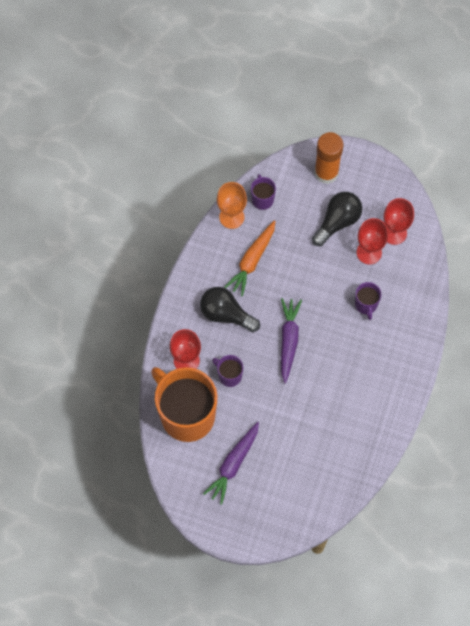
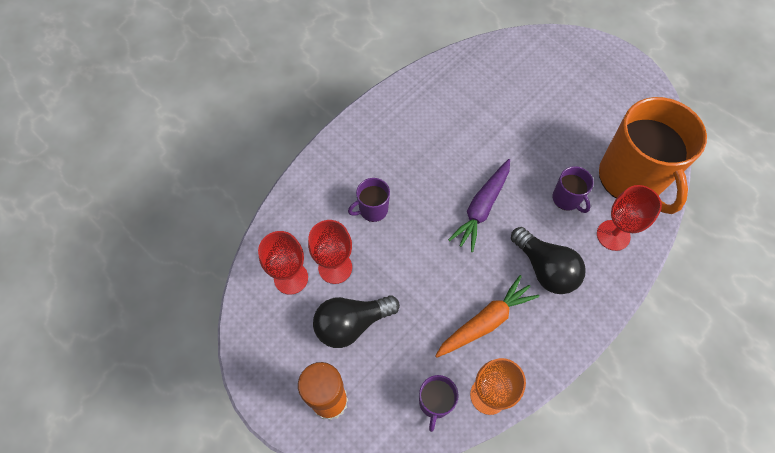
camera: 155 degrees left, 5 degrees down
(233, 464) = (594, 113): purple carrot -> none
(366, 304) = (372, 209): purple mug -> purple mug turned 135 degrees counterclockwise

